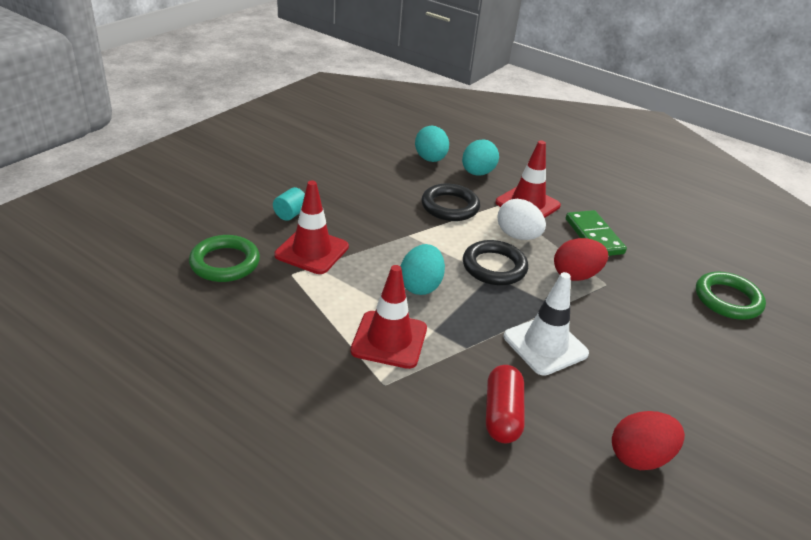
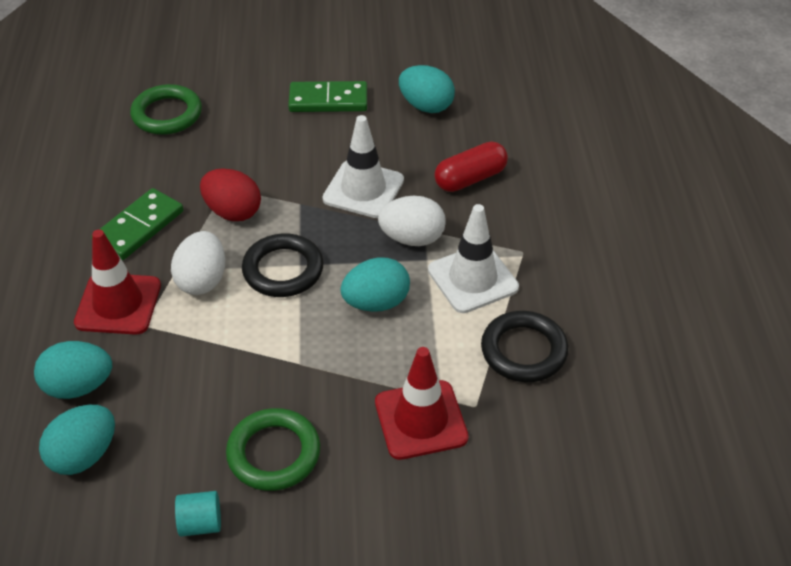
camera: 125 degrees left, 10 degrees up
(225, 263) = (525, 474): green ring -> green ring (274, 453)
(290, 214) = (377, 495): turquoise cylinder -> turquoise cylinder (201, 523)
(389, 340) = (473, 279): red traffic cone -> white traffic cone
(450, 206) = (197, 365): black ring -> black ring (523, 351)
(463, 337) = (412, 238): none -> white egg
(639, 457) = (426, 106): red egg -> turquoise egg
(694, 395) = (328, 100): none -> green domino

